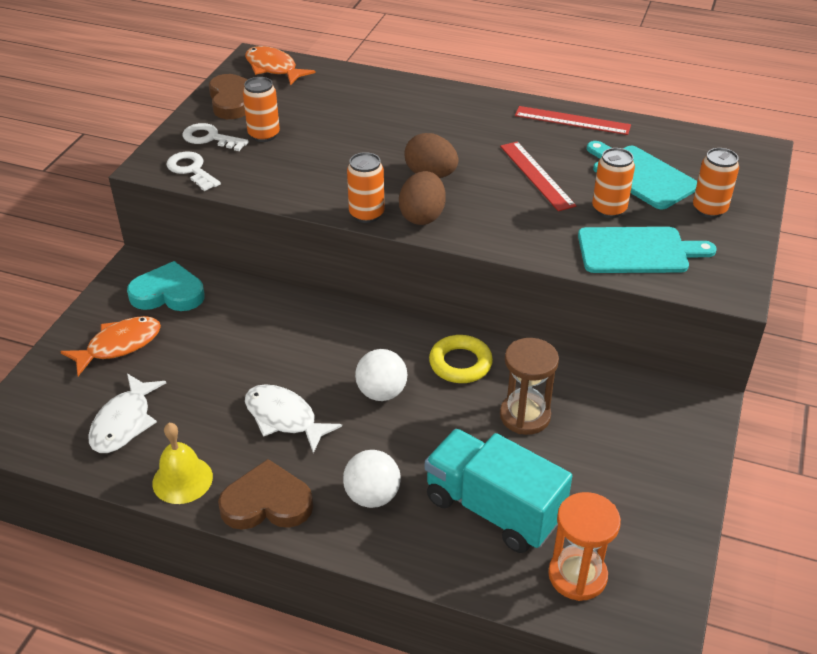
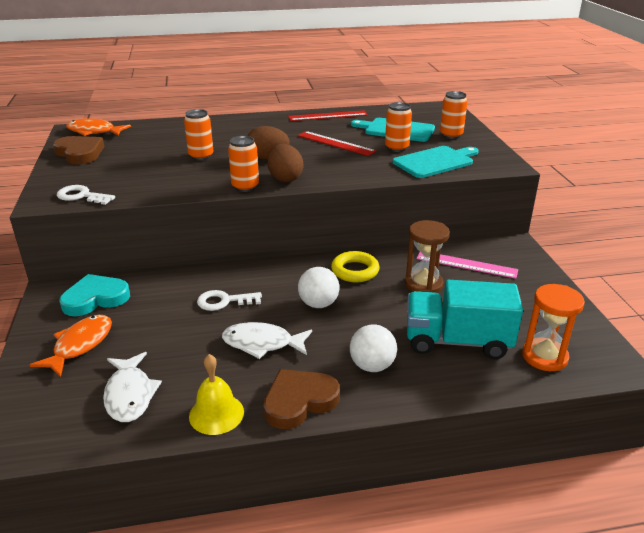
camera: 30 degrees left, 10 degrees down
(210, 138) = (80, 176): white key -> white key (224, 301)
(264, 135) = (122, 165): orange can -> orange can (201, 156)
(606, 409) = (466, 264): none -> pink ruler

